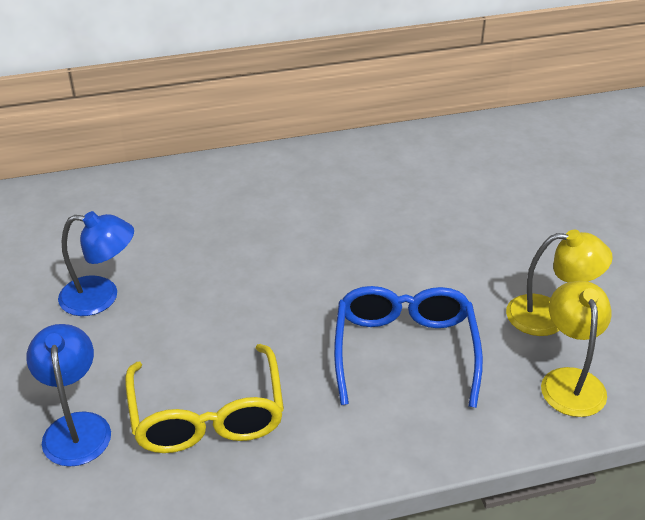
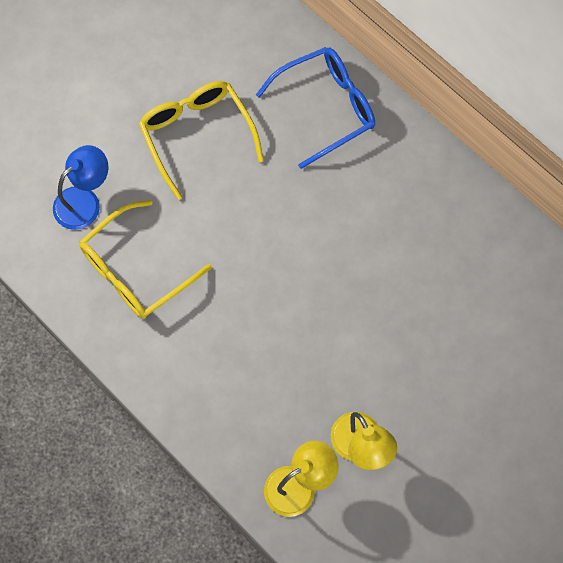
camera: 60 degrees right, 30 degrees up
(101, 297) = (197, 136): blue lamp -> yellow glasses
(405, 352) = (263, 362): blue glasses -> blue glasses (325, 108)

